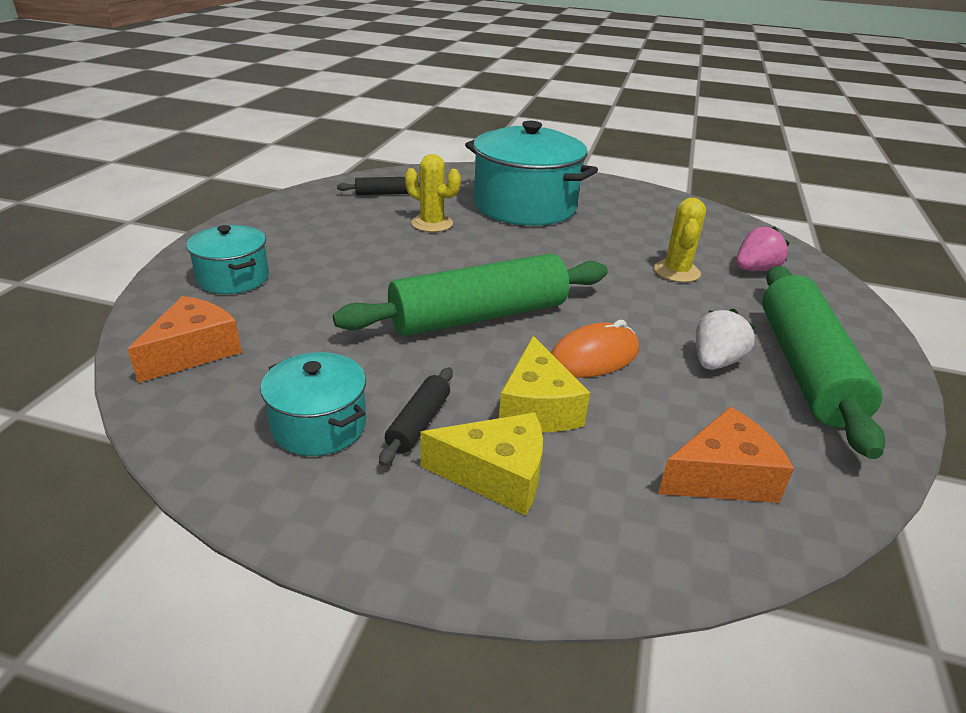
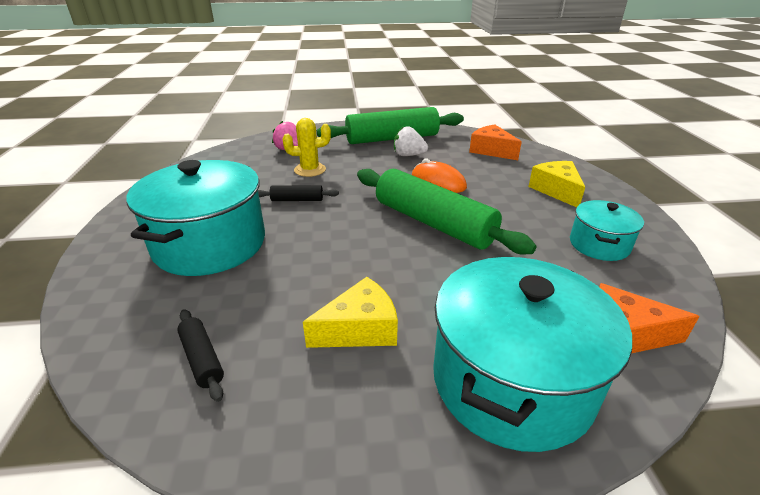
camera: 110 degrees left, 0 degrees up
(233, 278) = (511, 381): turquoise pot -> turquoise pot, size x1.91
(418, 423) = (554, 216): black rolling pin -> black rolling pin (297, 200)
(432, 223) = (284, 288): yellow cactus -> none
(537, 407) = (499, 189): yellow cheese -> yellow cheese (359, 329)

